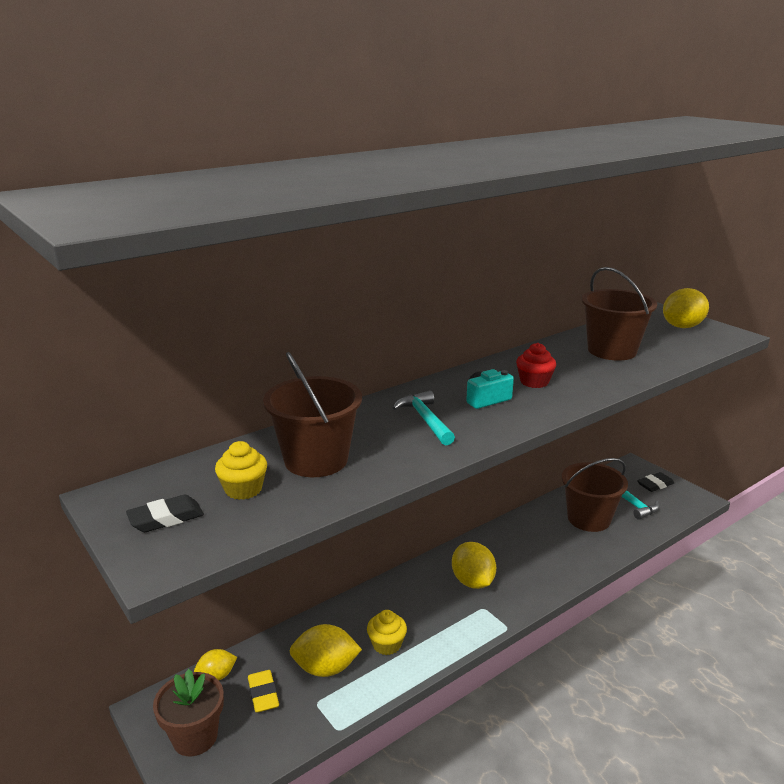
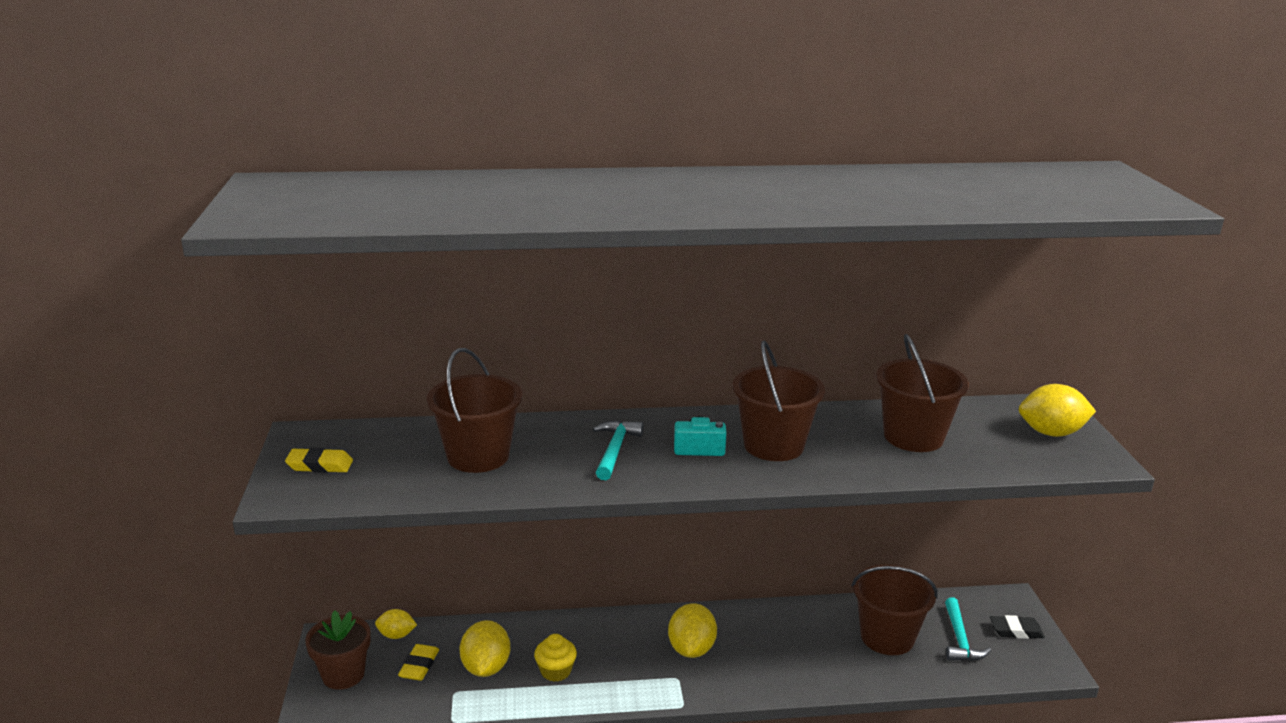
camera: 30 degrees right, 0 degrees up
(166, 518) = (320, 465): black eraser -> yellow eraser
(243, 489) = (396, 462): yellow cupcake -> none
(325, 668) = (486, 667): yellow lemon -> yellow lemon turned 60 degrees clockwise
(534, 382) = (773, 445): red cupcake -> brown bucket

